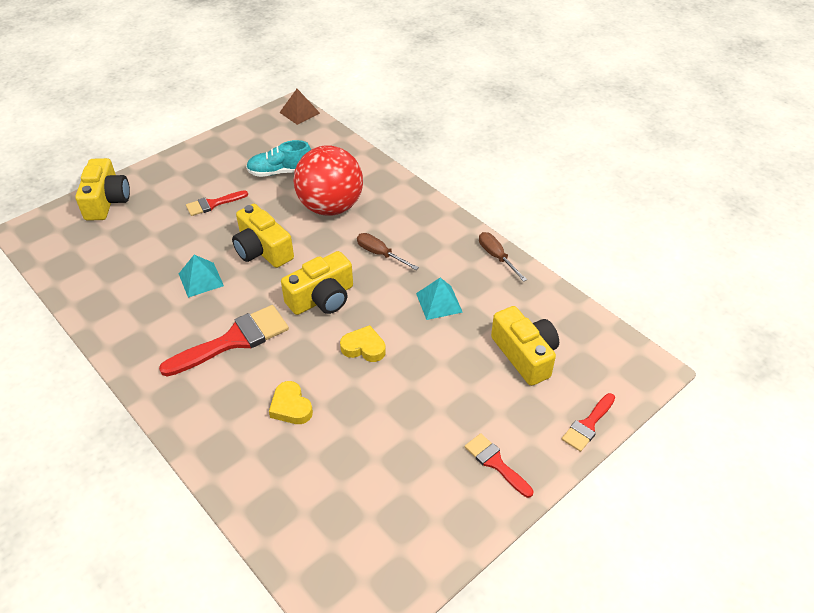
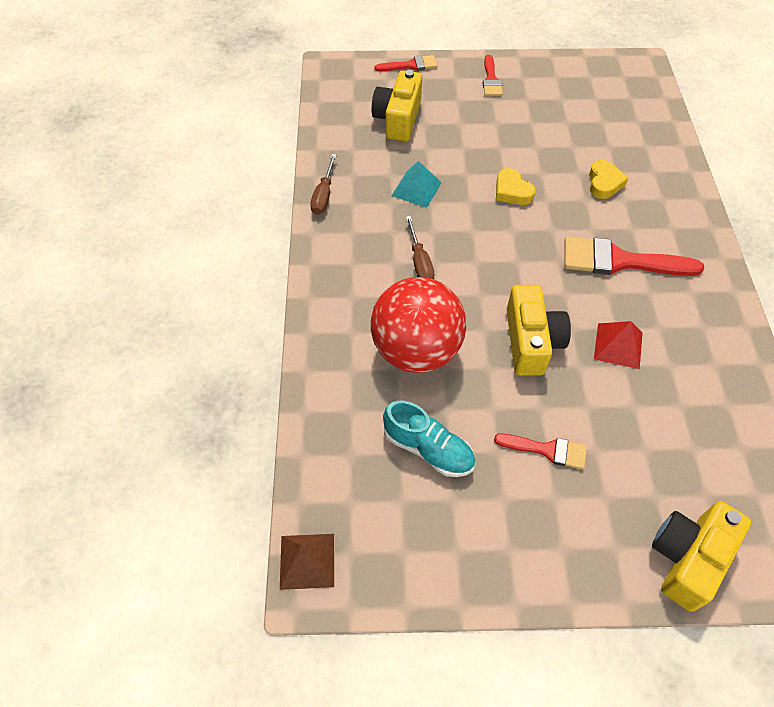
camera: 140 degrees left, 10 degrees up
(201, 279) = (618, 345): turquoise pyramid -> red pyramid
(322, 298) = (512, 252): yellow camera -> none

